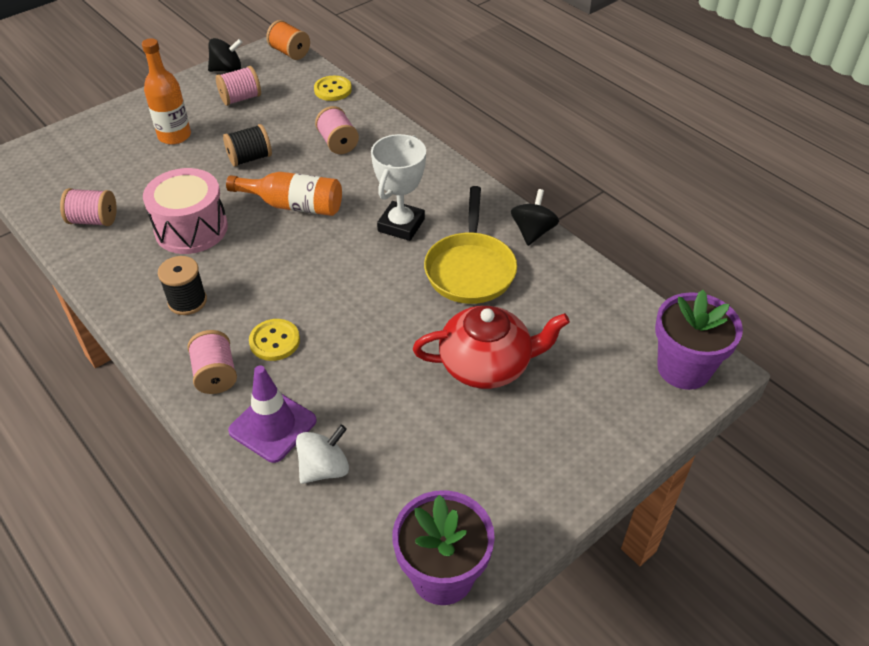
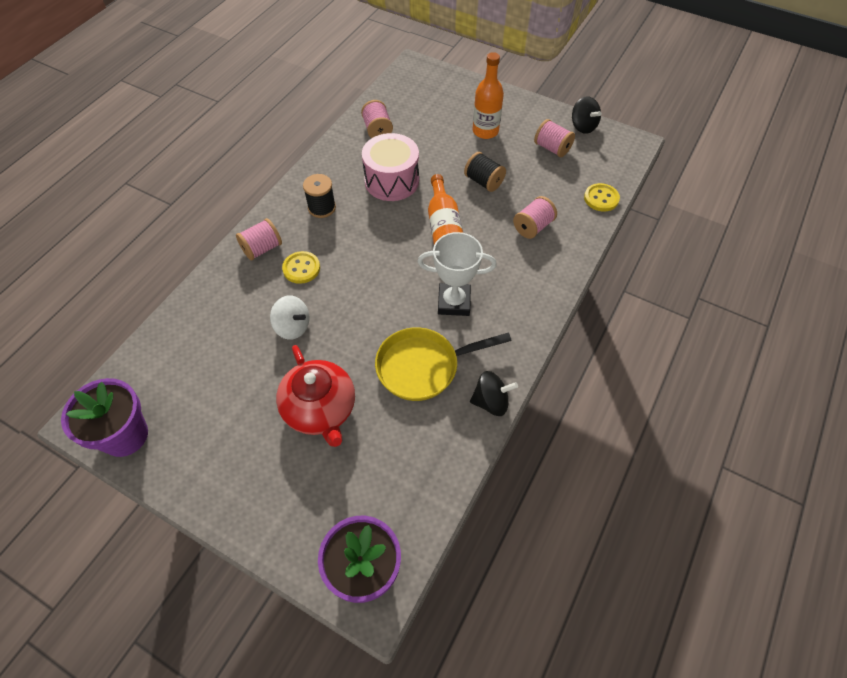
camera: 70 degrees right, 10 degrees up
(273, 426) = (227, 296): purple traffic cone -> none
(290, 52) = (633, 153): orange spool -> none
(324, 468) = (198, 337): white spinning top -> white spinning top (293, 327)

